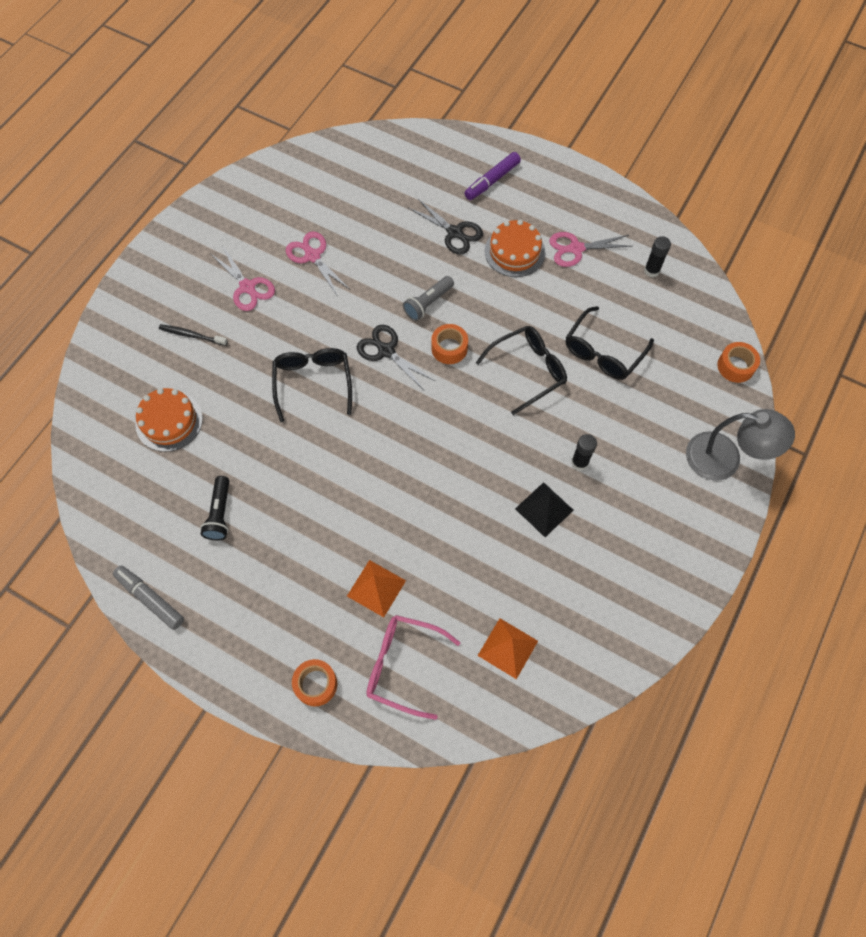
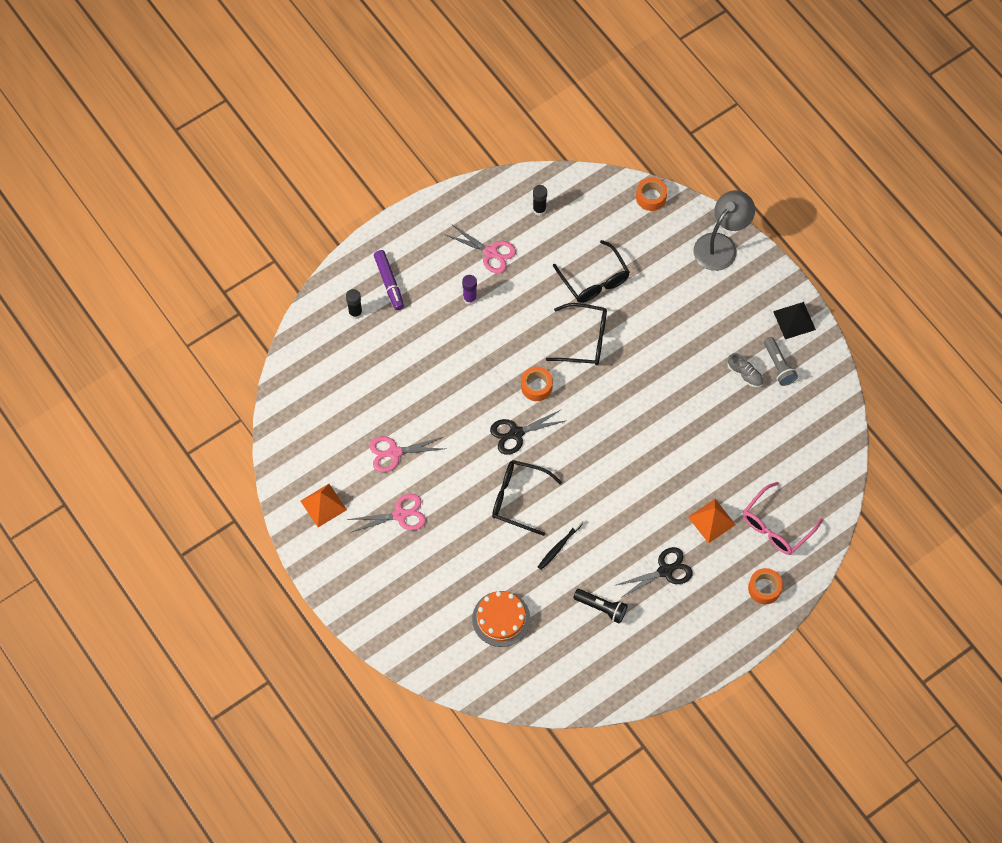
camera: 65 degrees left, 0 degrees up
(150, 599) = (649, 680): grey marker -> none
(191, 335) = (426, 575): black toothbrush -> black toothbrush (559, 547)
(428, 303) = (487, 384): grey flashlight -> grey flashlight (778, 366)
(454, 233) = (427, 334): black scissors -> black scissors (665, 571)
(507, 648) = (794, 453): orange pyramid -> orange pyramid (323, 505)
(514, 251) = (470, 298): orange cake -> purple glue stick
(528, 370) = (584, 340): black glasses -> black glasses turned 105 degrees clockwise
(544, 509) = (703, 382): black pyramid -> black pyramid (794, 320)
(576, 249) = (490, 253): pink scissors -> pink scissors turned 75 degrees counterclockwise
(579, 463) = (678, 341): black glue stick -> black glue stick (355, 313)
(579, 550) = (745, 374): none -> grey shoe

